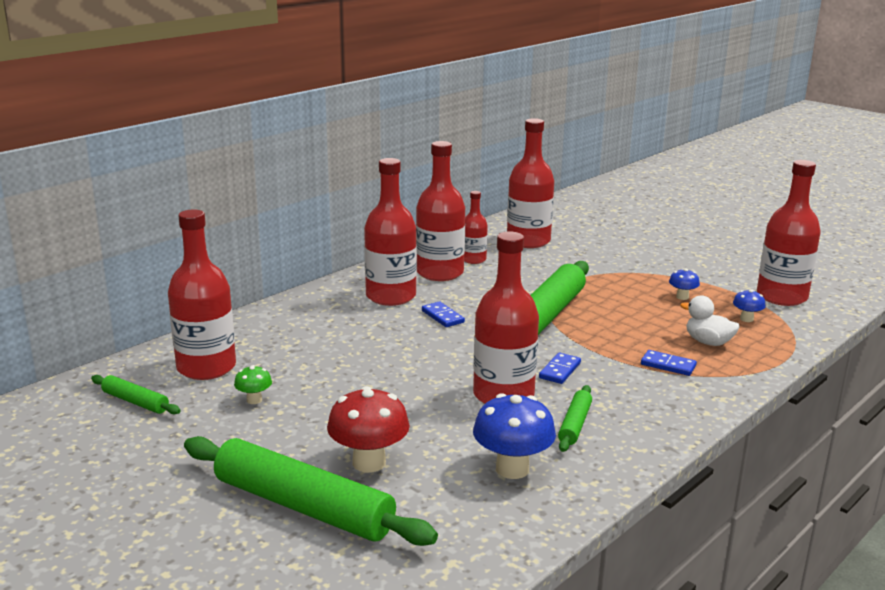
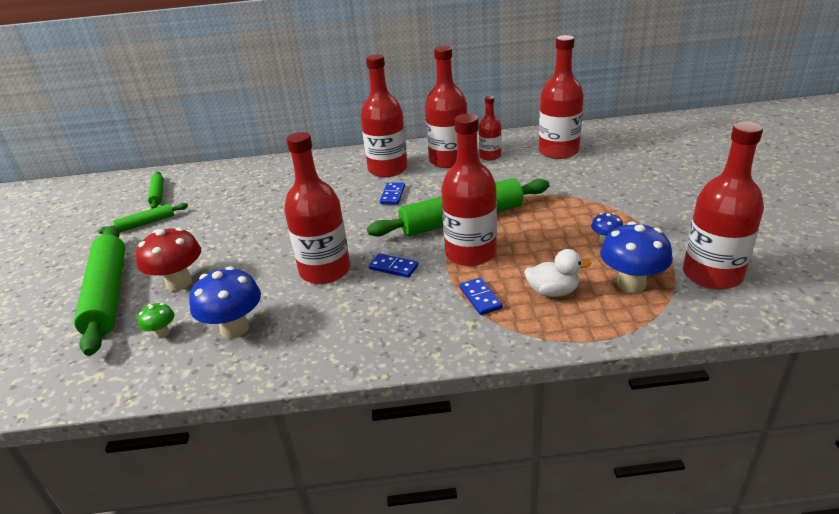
camera: 45 degrees right, 10 degrees up
(206, 367) = (218, 185): red bottle -> red bottle (470, 253)
(254, 400) = (202, 215): green mushroom -> green mushroom (162, 333)
(560, 370) = (393, 267): blue domino -> blue domino turned 45 degrees clockwise
(575, 424) = (327, 315): green rolling pin -> green rolling pin (146, 223)
(708, 342) = (553, 292): white duck -> white duck turned 105 degrees clockwise
(746, 319) = (631, 284): blue mushroom -> blue mushroom, size x1.96

